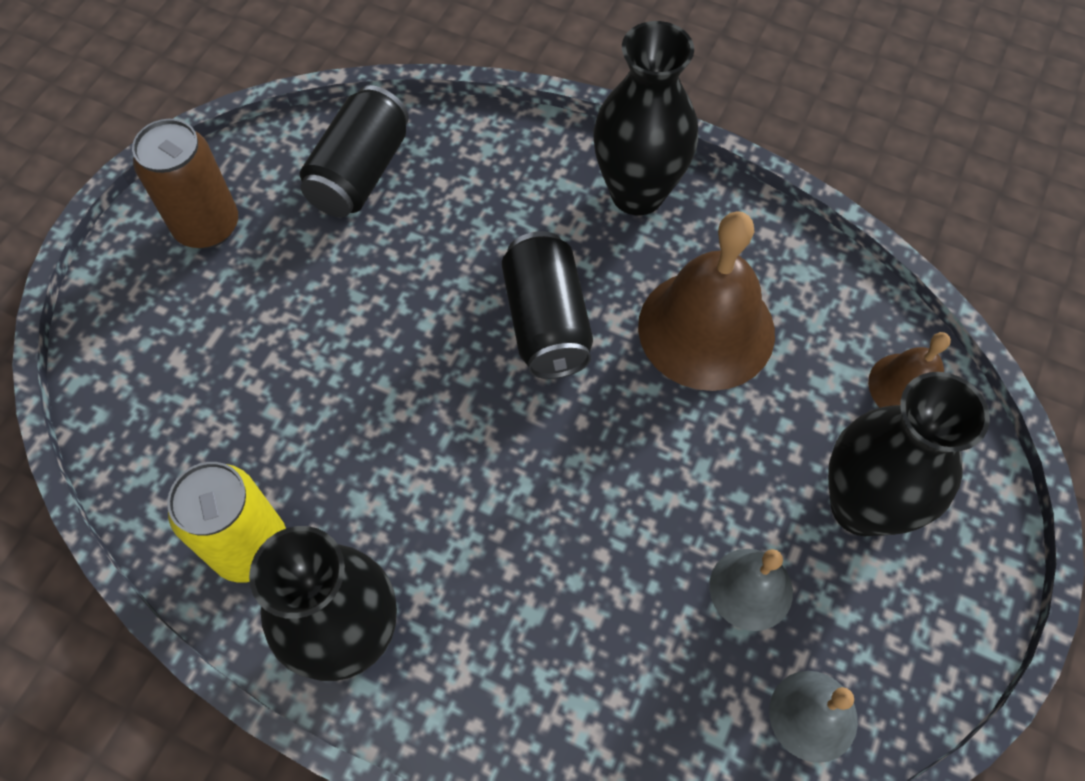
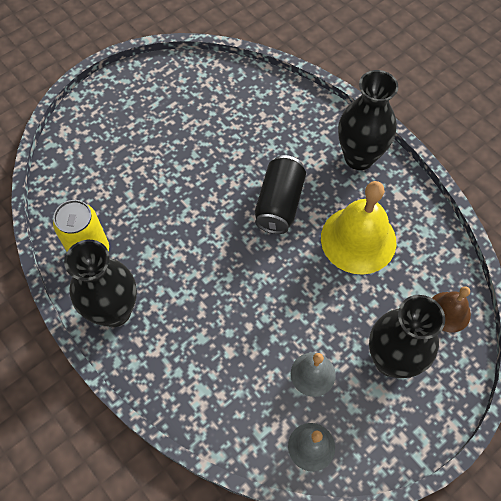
camera: 25 degrees right, 0 degrees up
(207, 226) = (141, 94): brown can -> none
(360, 173) = (225, 95): black can -> none
(706, 329) = (358, 239): brown bell -> yellow bell

